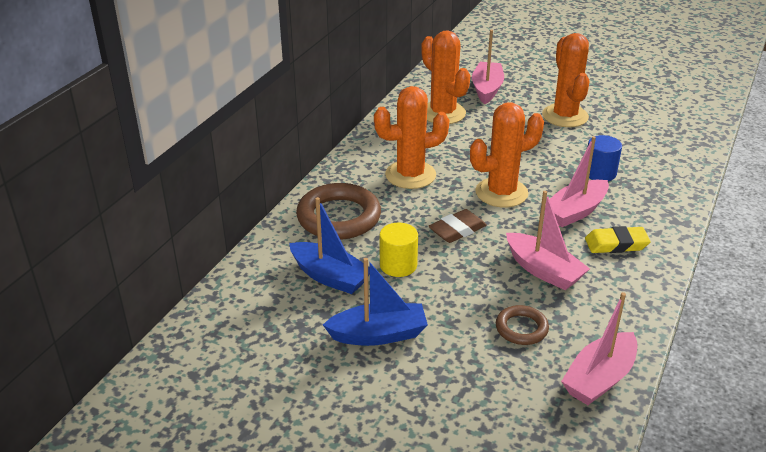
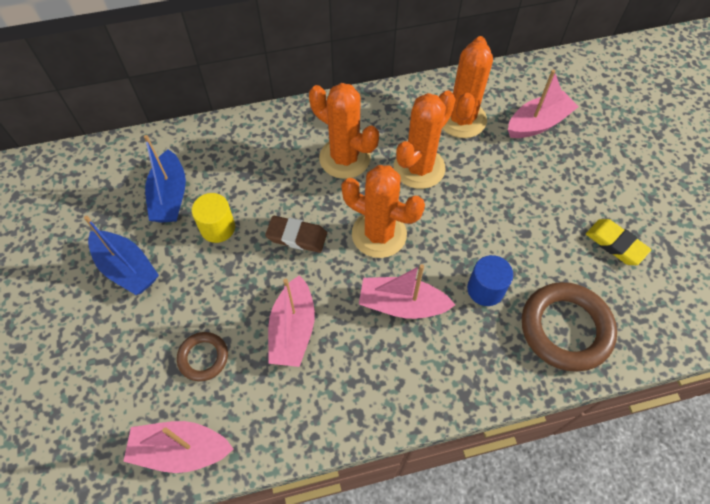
camera: 50 degrees right, 25 degrees up
(339, 217) = (246, 152): brown ring -> brown ring (565, 329)
(565, 116) = (557, 207): orange cactus -> orange cactus (419, 168)
(616, 244) = (380, 364): yellow eraser -> yellow eraser (615, 244)

